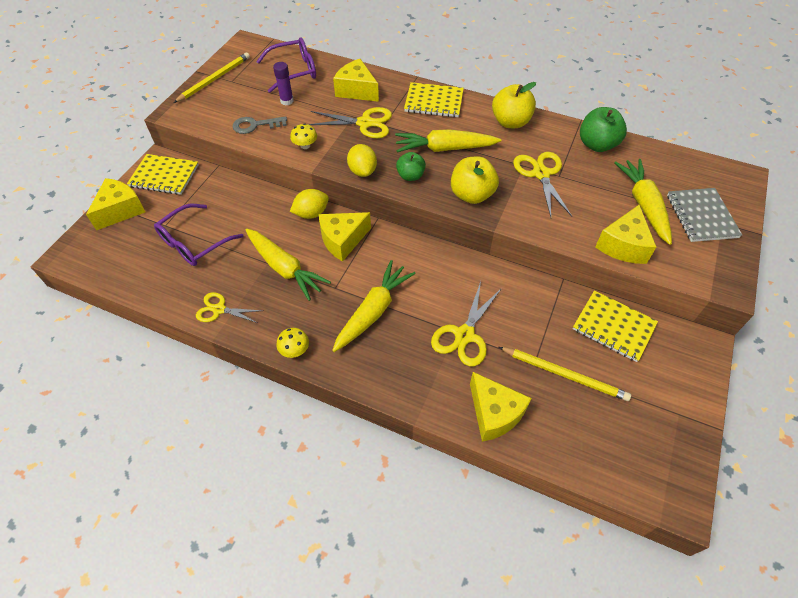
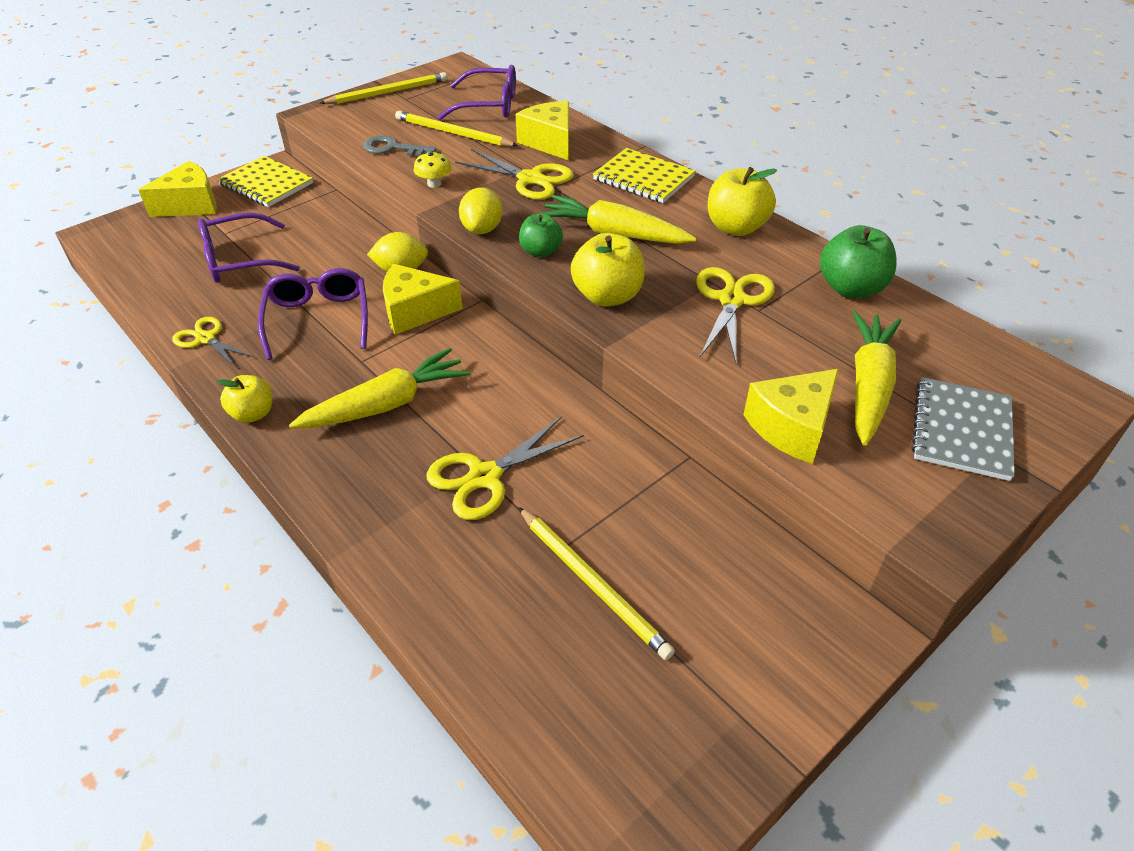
camera: 25 degrees right, 10 degrees down
(284, 268) = (318, 319): yellow carrot -> purple glasses
(287, 101) = (453, 133): purple glue stick -> yellow pencil
(294, 350) = (253, 414): yellow mushroom -> yellow apple
(494, 413) = (447, 592): yellow cheese -> none
(613, 327) = (721, 549): yellow notebook -> none

